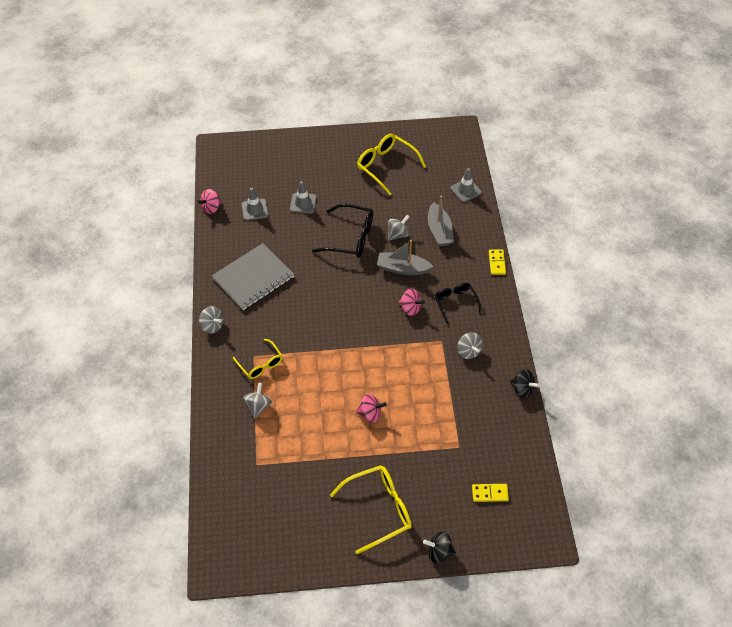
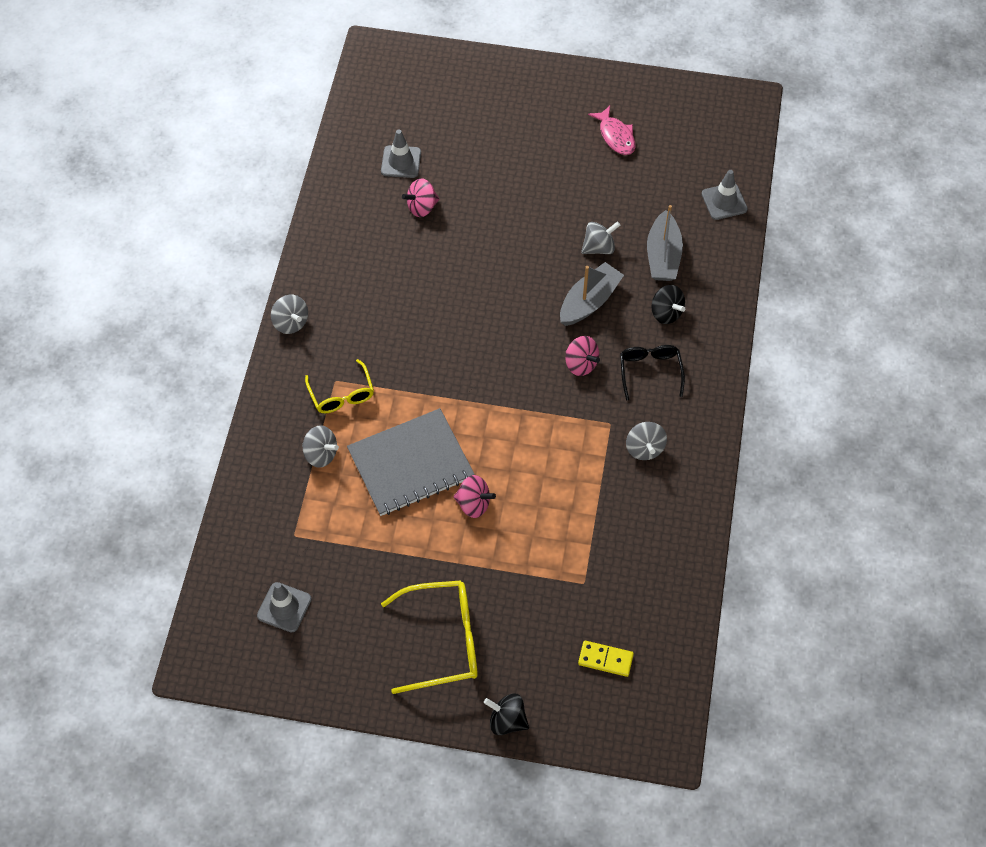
camera: 15 degrees right, 5 degrees up
(211, 208) = (339, 145): pink spinning top -> pink spinning top (422, 207)
(253, 278) = (369, 265): grey notebook -> grey notebook (411, 464)
(258, 406) = (321, 454): grey spinning top -> grey spinning top turned 90 degrees clockwise
(303, 203) = (474, 168): grey traffic cone -> grey traffic cone (284, 607)
(351, 238) = (528, 237): black glasses -> none
(386, 166) = (615, 136): yellow glasses -> pink fish
(403, 268) = (589, 301): grey boat -> grey boat turned 105 degrees clockwise
(497, 263) = (732, 325): yellow domino -> none
(522, 389) = (704, 523): black spinning top -> black spinning top (666, 313)

